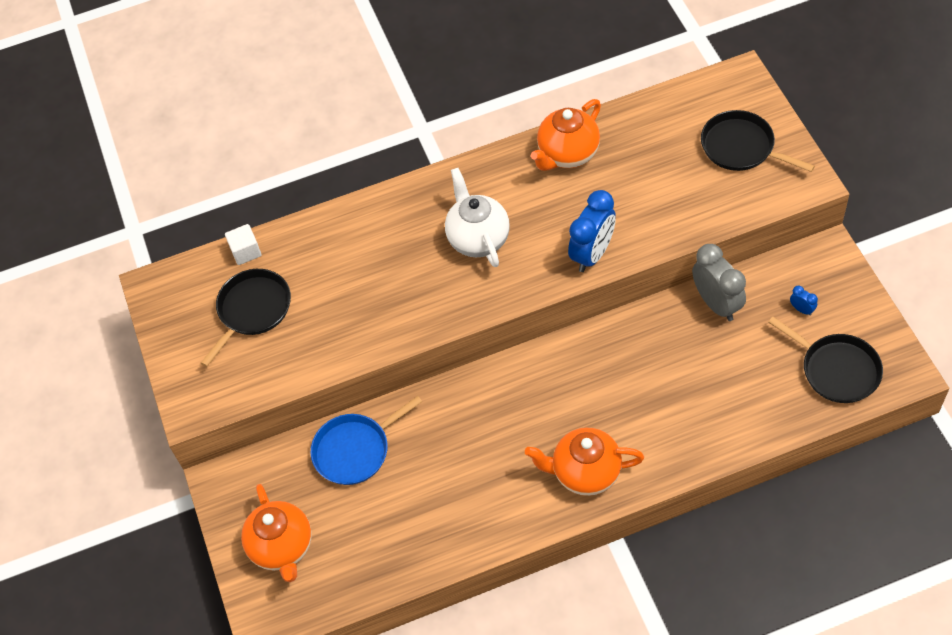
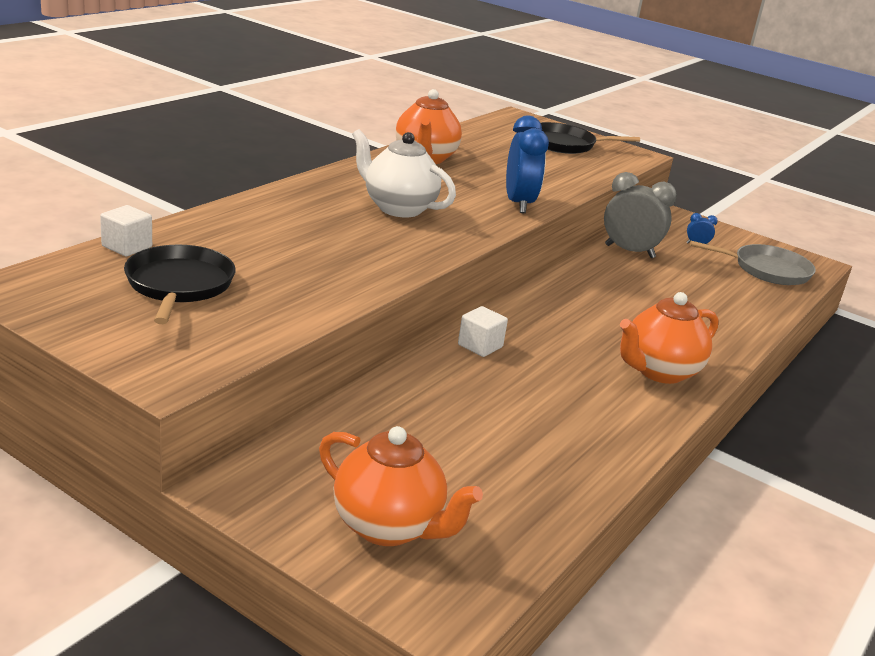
camera: 45 degrees left, 30 degrees down
(355, 450) = (394, 414): blue pan -> none
(469, 397) = (480, 346): none -> white cube
(836, 369) = (767, 270): black pan -> grey pan

